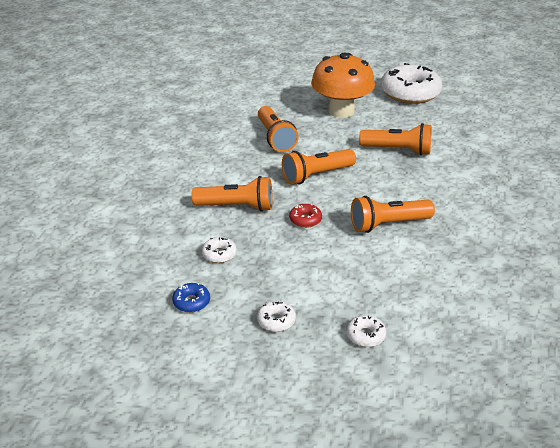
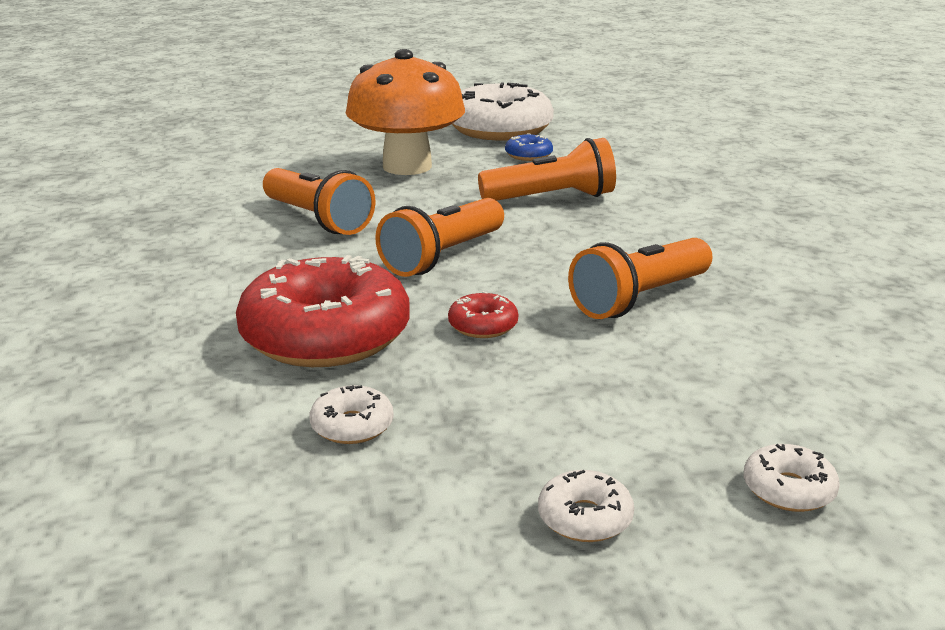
camera: 25 degrees left, 10 degrees down
(191, 302) = (358, 538): blue donut -> blue donut (528, 155)
(237, 207) = (325, 335): orange flashlight -> red donut

